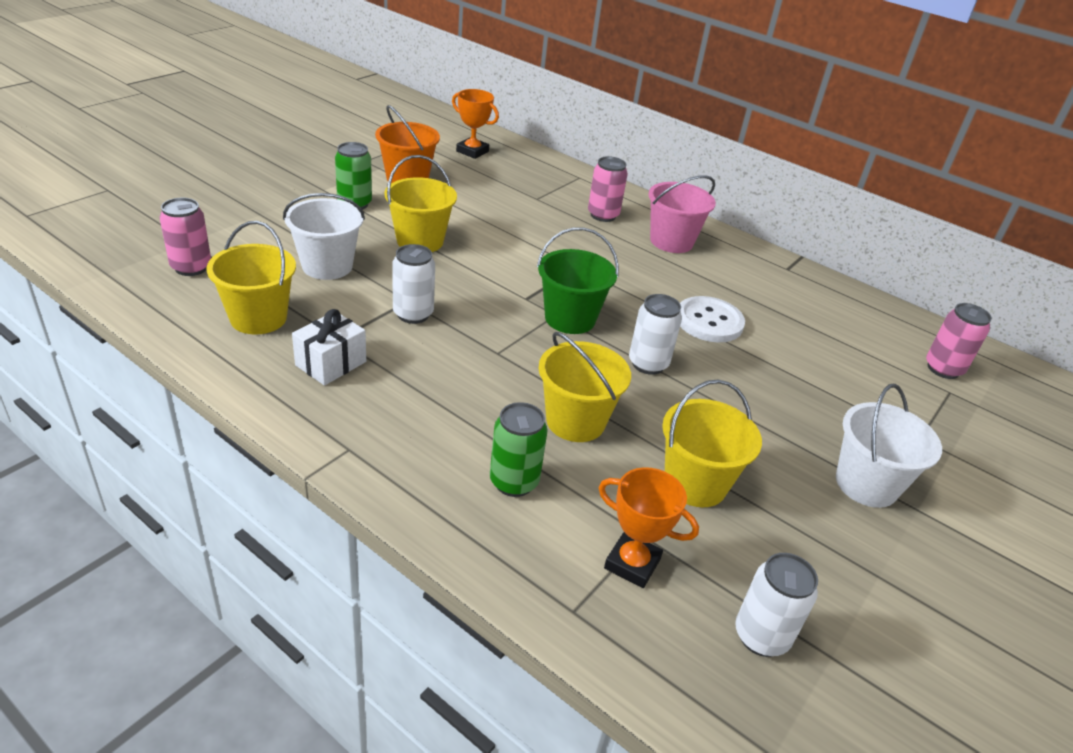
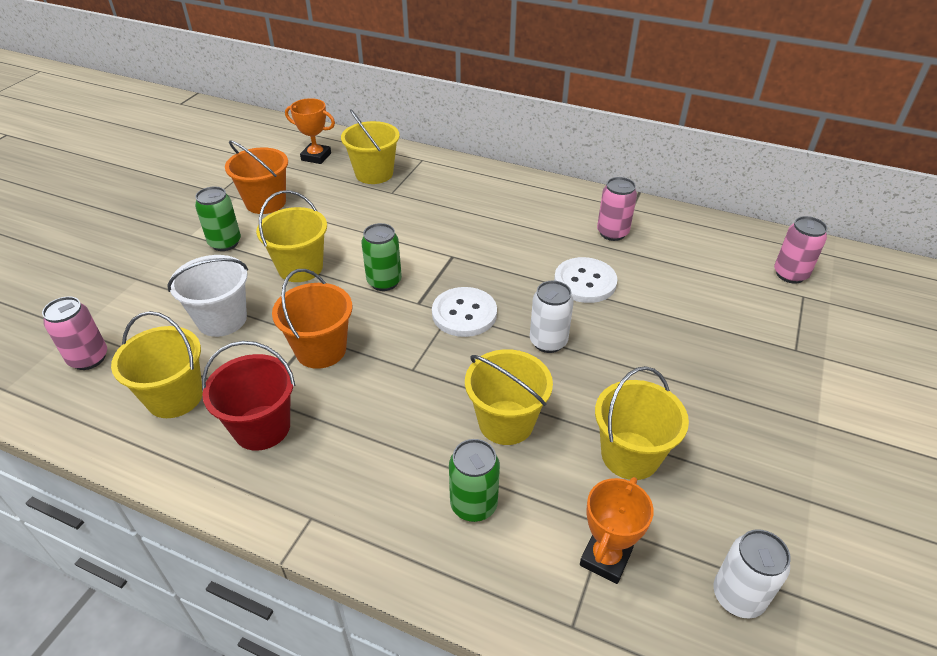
camera: 10 degrees left, 5 degrees up
(331, 363) = (262, 427): white gift -> red bucket
(413, 314) = (321, 350): white can -> orange bucket
(499, 272) = (384, 282): none -> green can
(525, 178) = (374, 174): none -> yellow bucket
(570, 318) = (464, 314): green bucket -> white button
(603, 215) = (456, 195): pink can -> pink can (612, 233)
(632, 564) = (605, 558): orange trophy -> orange trophy turned 75 degrees counterclockwise
(671, 241) = (525, 207): pink bucket -> none
(866, 484) = (769, 411): white bucket -> none

